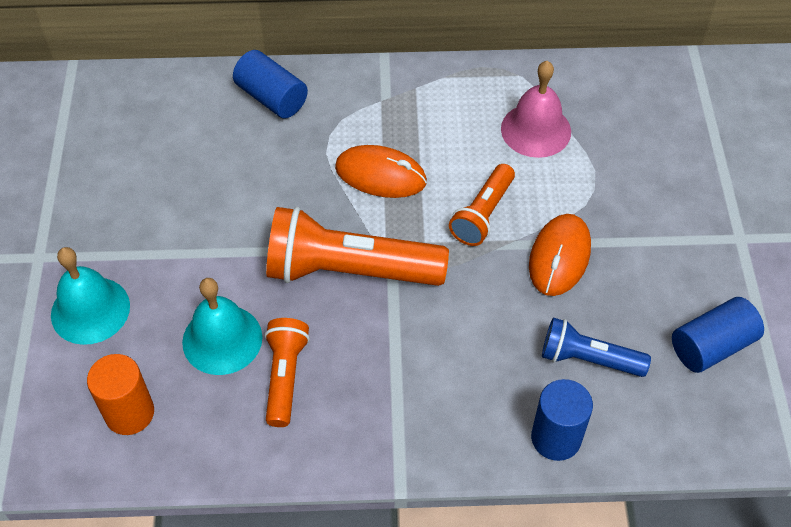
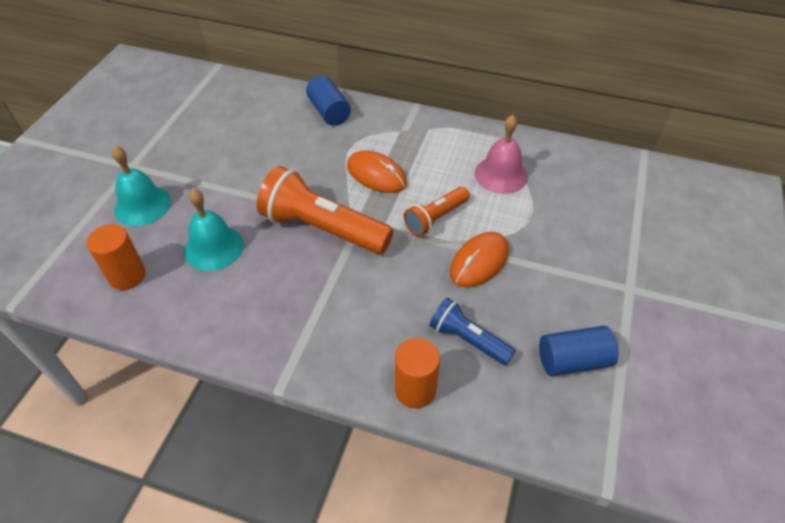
camera: 20 degrees right, 5 degrees down
(285, 376) = (241, 284): orange flashlight -> none
(556, 438) = (415, 390): blue cylinder -> orange cylinder

